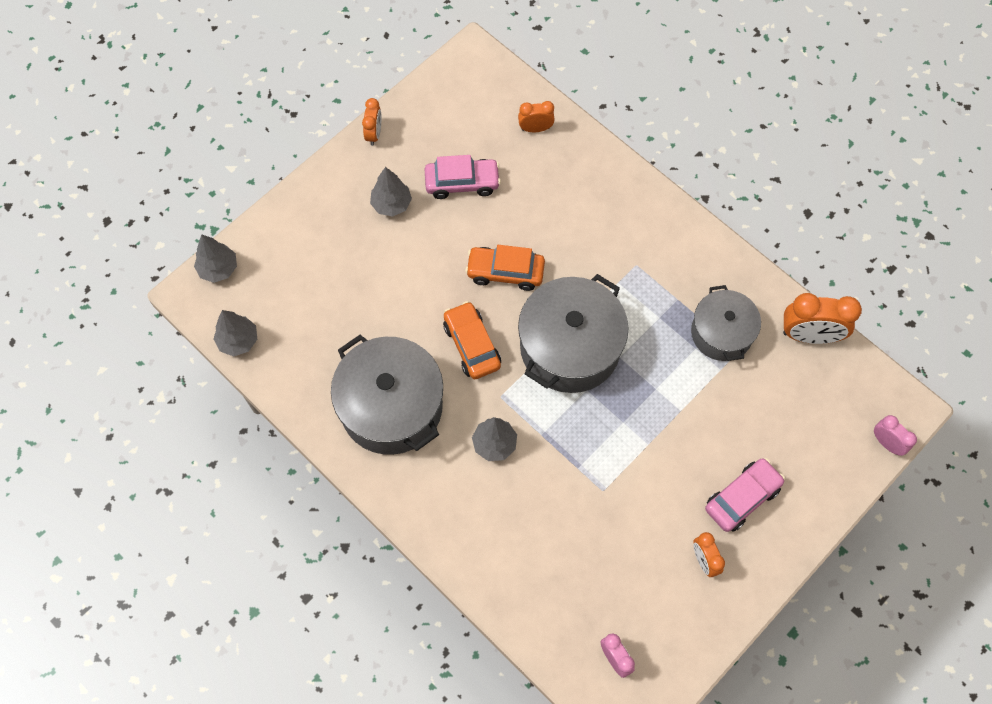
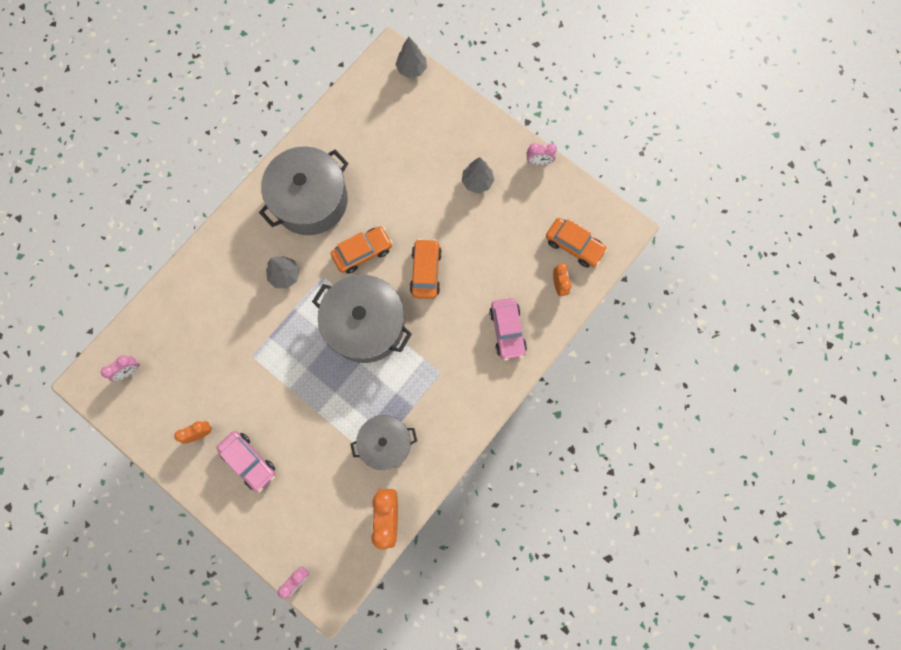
camera: 85 degrees right, 10 degrees up
(238, 341) = (355, 91): grey tree -> none
(374, 134) = (539, 162): orange clock -> pink clock
(462, 183) = (502, 232): pink car -> pink car (507, 331)
(487, 108) = (574, 245): none -> orange car

